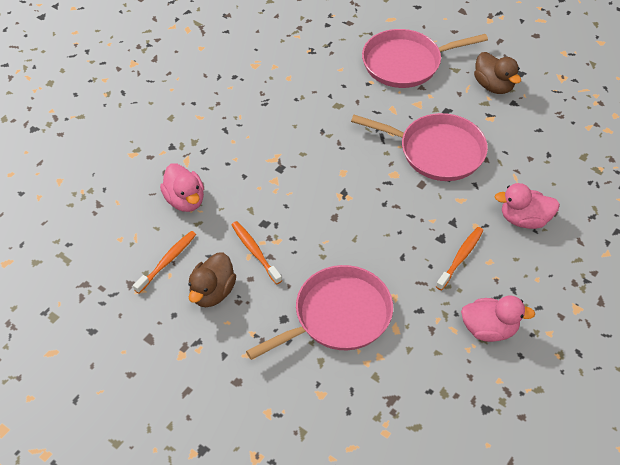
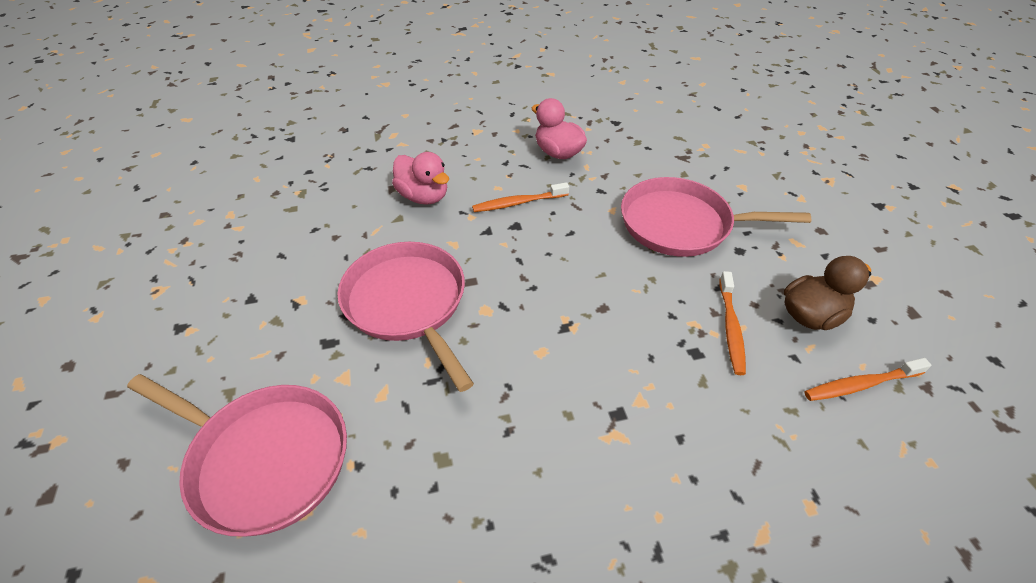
camera: 140 degrees left, 5 degrees down
(185, 200) = (797, 459): pink duck -> none
(493, 86) = (232, 334): brown duck -> none

